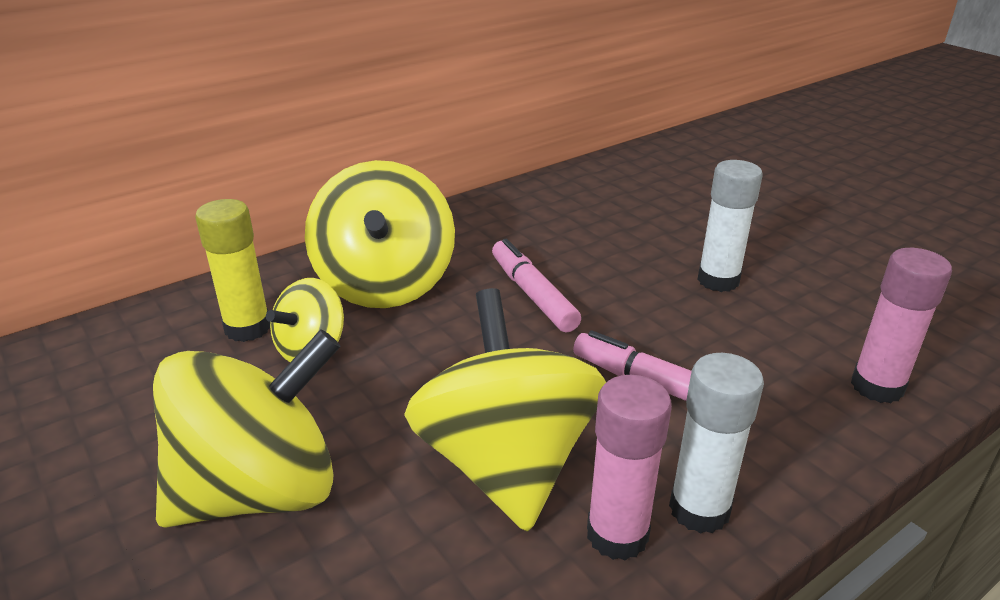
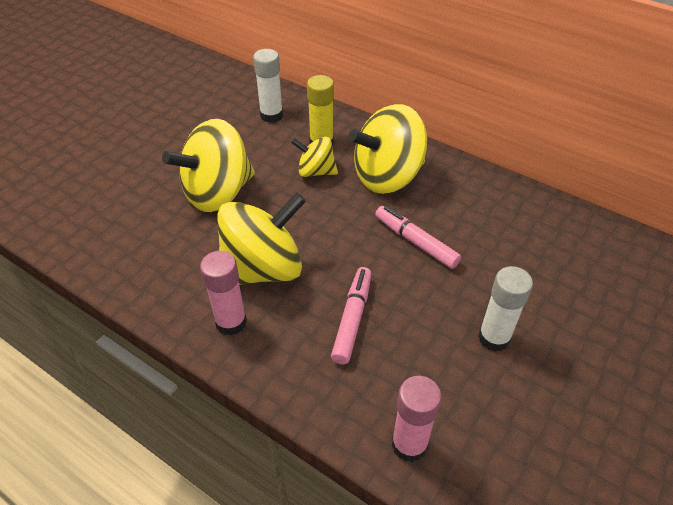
camera: 70 degrees right, 15 degrees up
(260, 490) = (218, 193): yellow spinning top -> yellow spinning top turned 105 degrees clockwise
(532, 294) = (415, 242): pink marker -> pink marker turned 90 degrees counterclockwise
(699, 509) = (258, 354): white glue stick -> white glue stick (271, 115)

